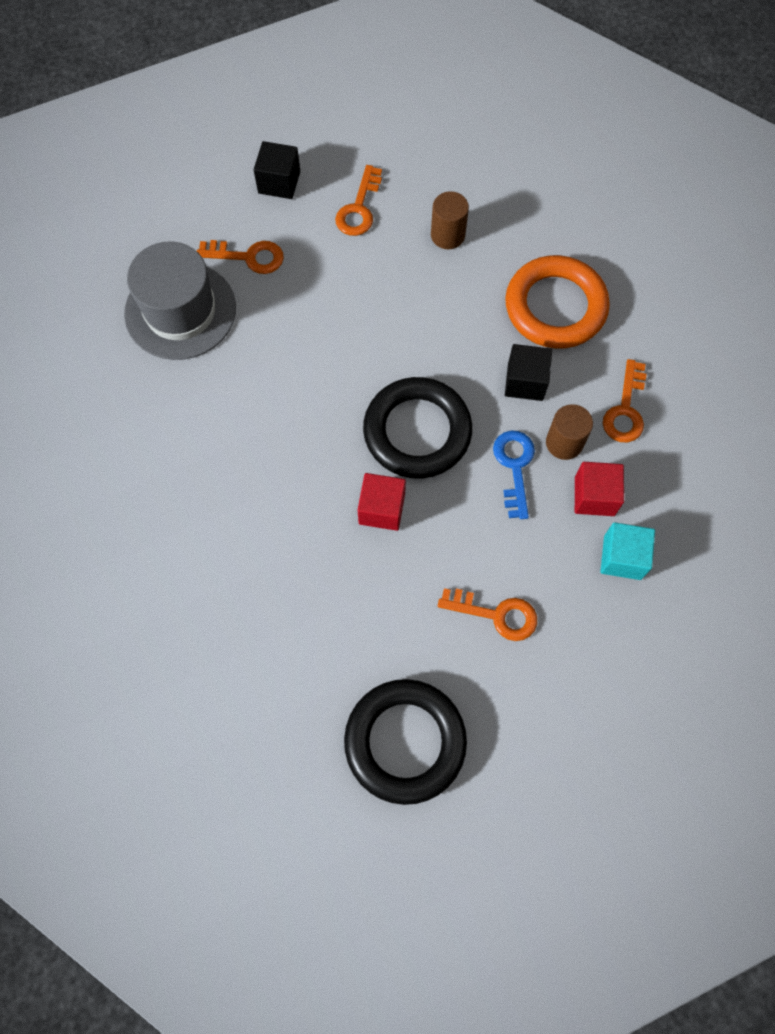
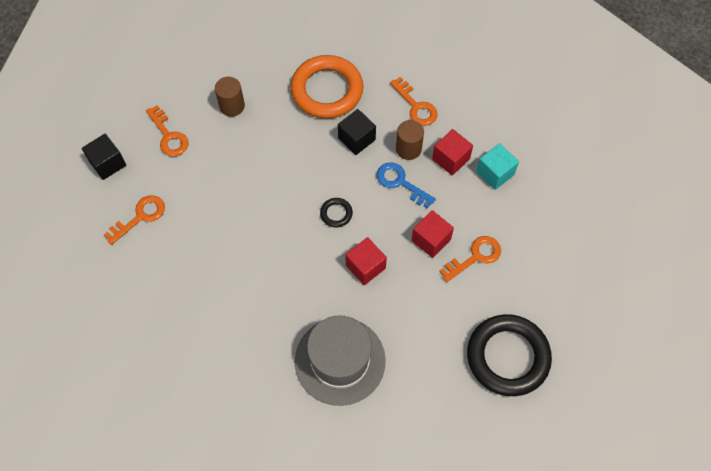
camera: 50 degrees left, 5 degrees down
(180, 311) = (138, 280): grey hat -> grey hat (340, 361)
(417, 431) = (336, 213): black ring -> black ring, size x0.42
(474, 551) = (431, 240): none -> red cube

